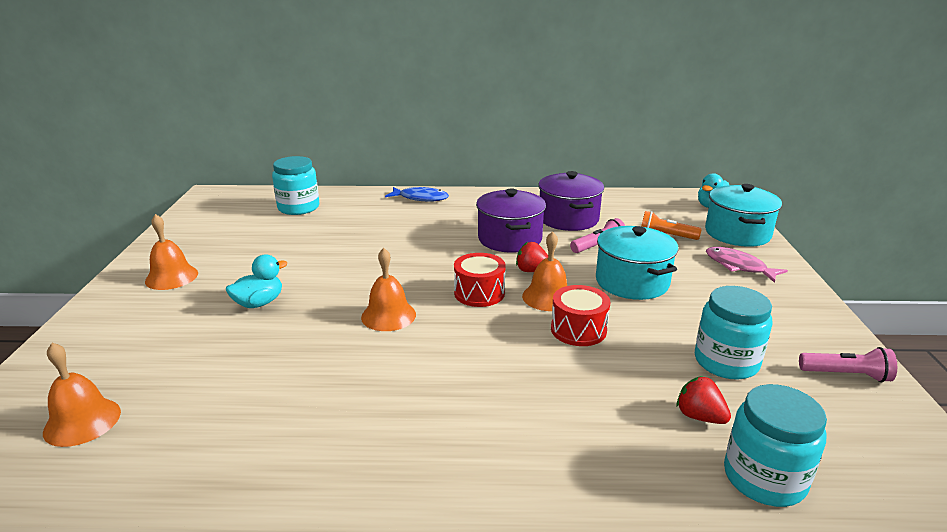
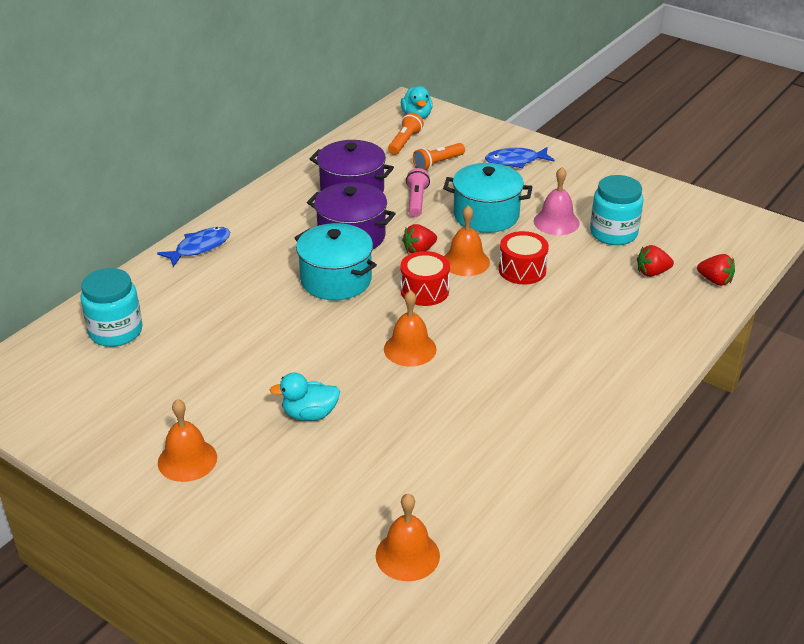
camera: 55 degrees left, 10 degrees up
(259, 303) = (309, 414): turquoise duck -> turquoise duck turned 90 degrees counterclockwise
(668, 214) = (405, 142): none -> orange flashlight
(684, 321) = (556, 222): none -> pink bell
(737, 233) = (471, 133): turquoise pot -> turquoise pot (336, 280)
(738, 266) = (515, 161): pink fish -> blue fish
(764, 478) = (715, 281): turquoise jar -> red strawberry
(846, 375) = (663, 201): pink flashlight -> none

